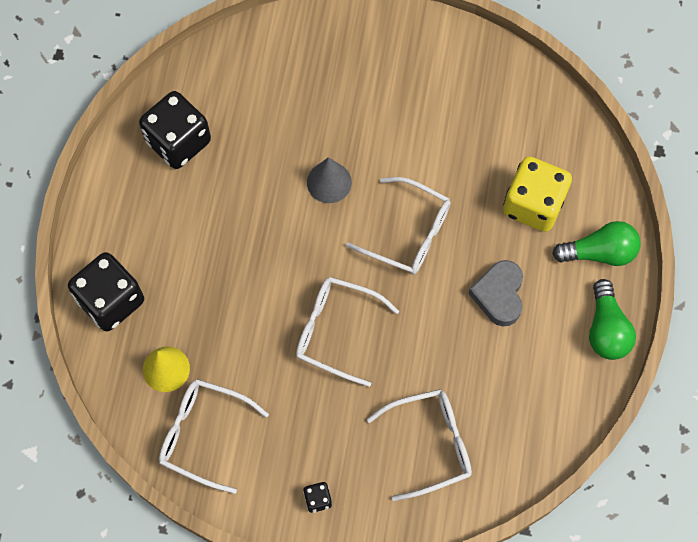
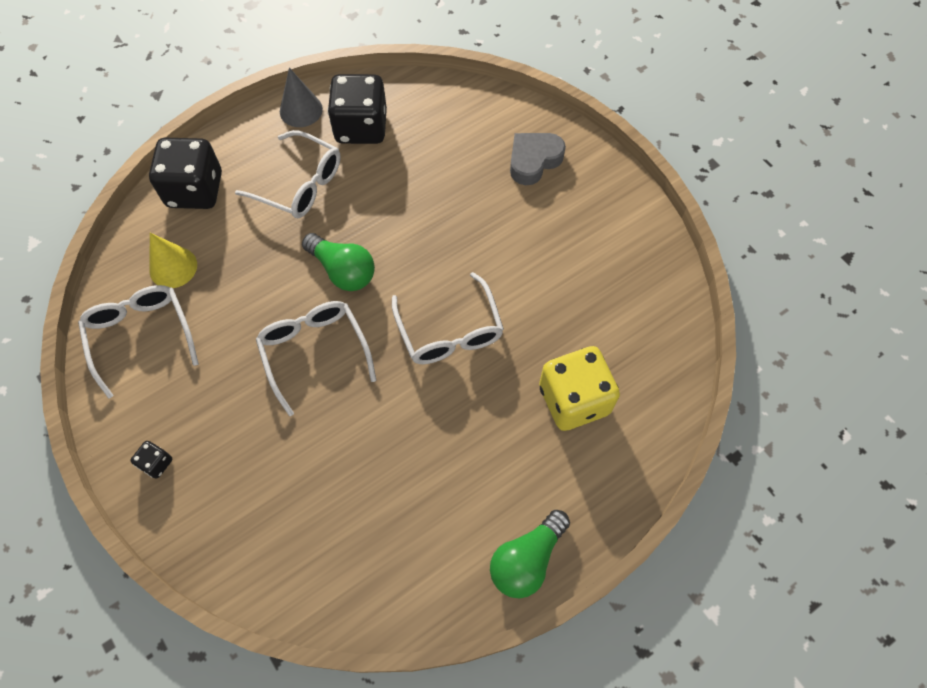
camera: 45 degrees right, 5 degrees down
(329, 182) = (432, 242): grey cone -> grey cone (301, 110)
(430, 444) = (282, 507): white glasses -> white glasses (300, 184)
(499, 295) = (467, 444): grey heart -> grey heart (533, 161)
(599, 252) = (589, 490): green light bulb -> green light bulb (343, 270)

